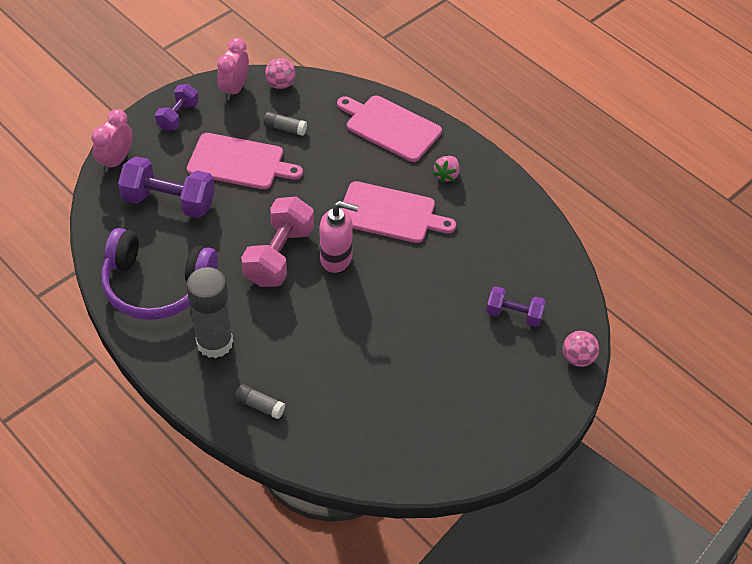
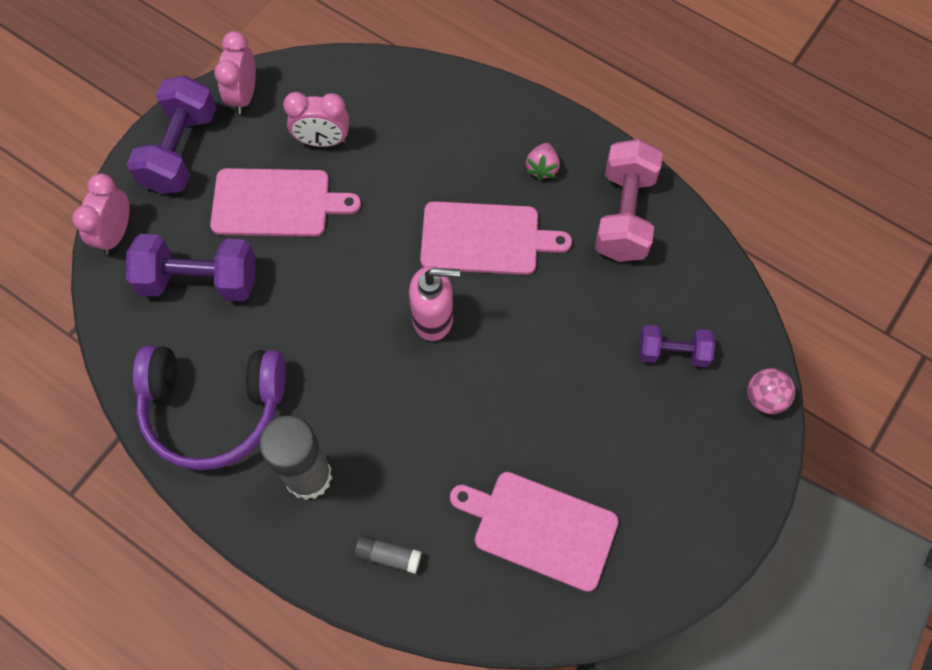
camera: 10 degrees left, 15 degrees up
(178, 116) = (180, 150): purple dumbbell -> purple dumbbell, size x1.68
(279, 256) = (360, 330): pink dumbbell -> pink dumbbell (624, 215)
(280, 84) = (301, 77): pink ball -> none
(285, 128) = (322, 141): grey glue stick -> pink clock
(390, 127) = (455, 112): pink cutting board -> pink cutting board (540, 528)

